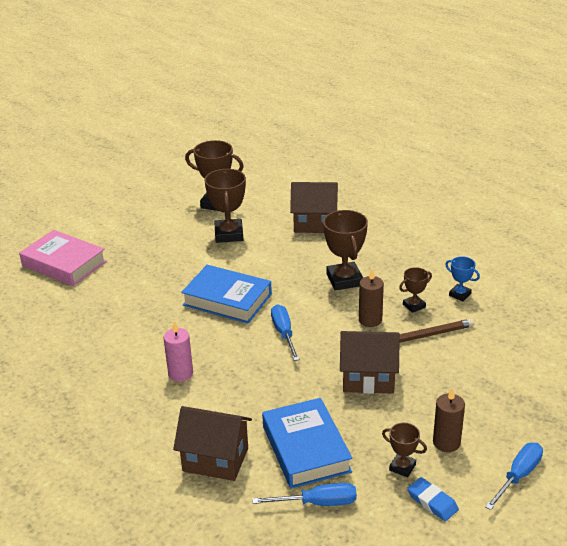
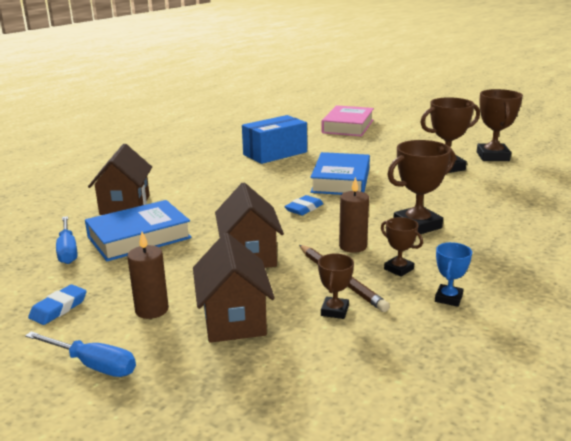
camera: 75 degrees right, 10 degrees down
(120, 330) = (275, 153): none -> blue box
(180, 373) = (229, 179): pink candle -> none
(284, 333) = (304, 208): blue screwdriver -> blue eraser
(314, 224) = (510, 199): brown house -> brown house (234, 320)
(402, 467) = (112, 287): brown trophy -> brown trophy (334, 311)

